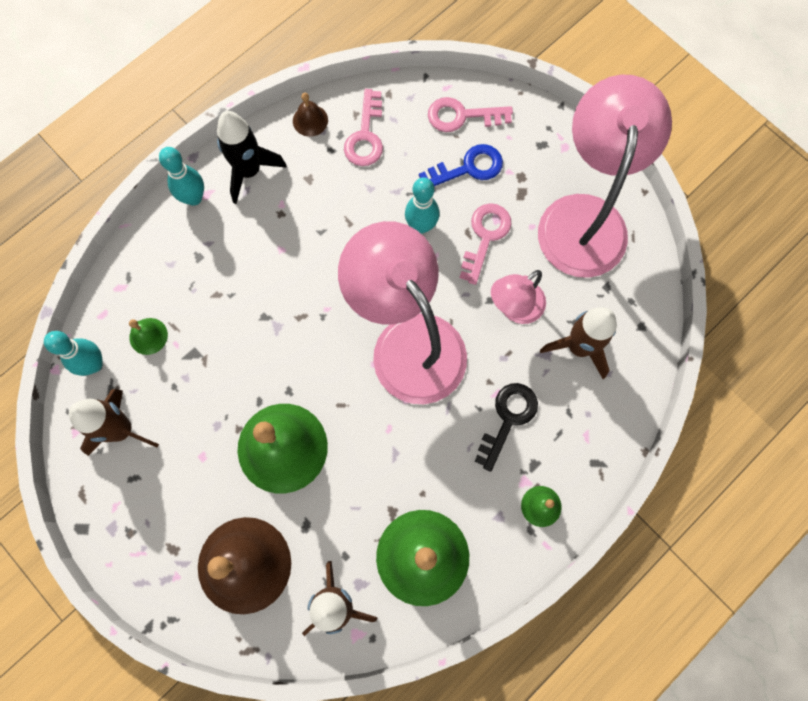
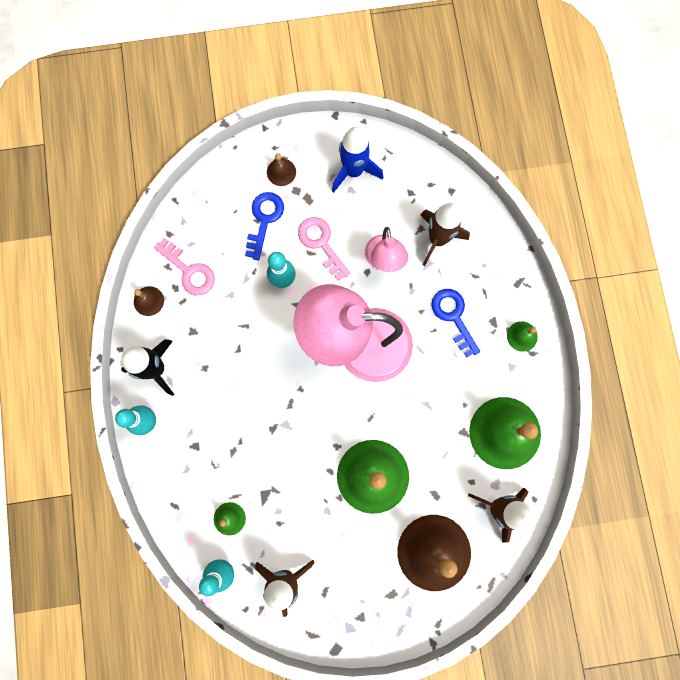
camera: 55 degrees left, 5 degrees up
(462, 116) = (223, 197): pink key -> none
(508, 419) = (453, 317): black key -> blue key
(529, 150) = (281, 172): none -> brown bell
(584, 217) = (353, 171): pink lamp -> blue rocket

